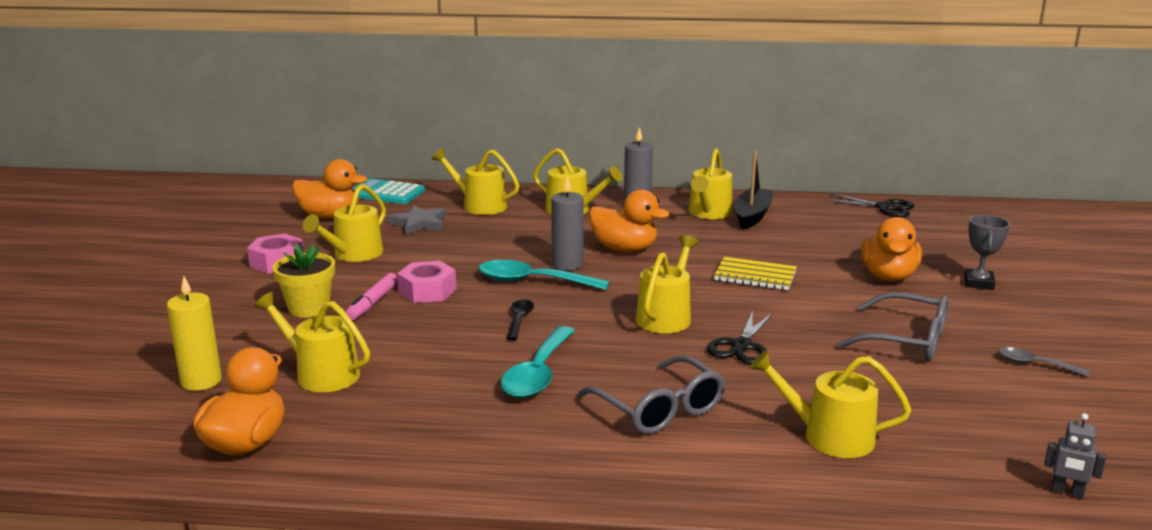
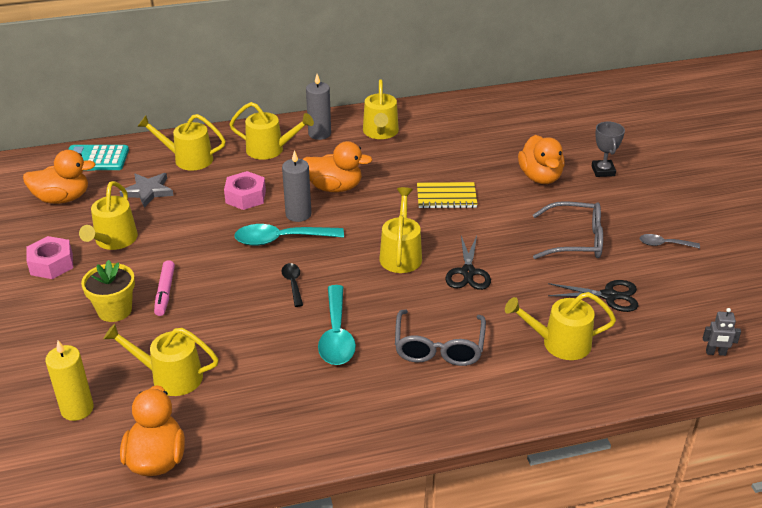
camera: 20 degrees left, 15 degrees up
(427, 291) = (202, 269): pink nut -> pink nut (245, 197)
(659, 409) = (439, 347): grey glasses -> grey glasses turned 60 degrees clockwise
(752, 216) = (415, 129): black boat -> none
(884, 208) = (509, 100): black scissors -> black scissors (609, 296)

